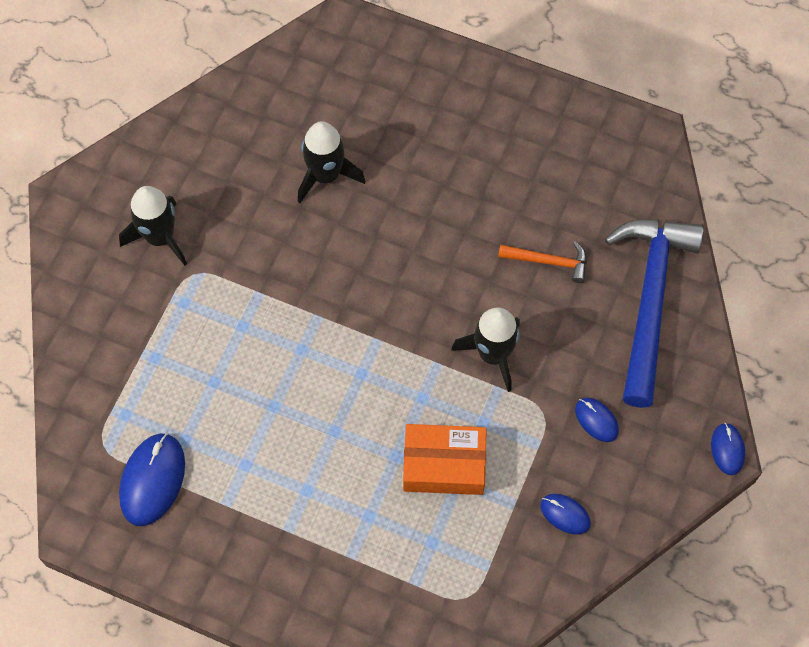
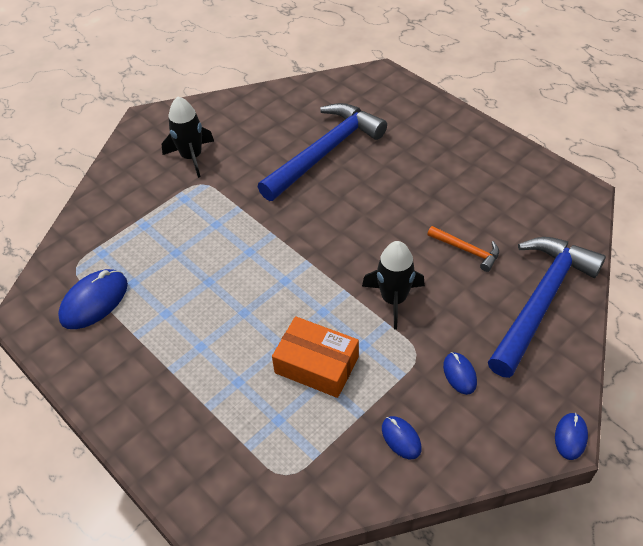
camera: 25 degrees right, 15 degrees down
(325, 175) = (324, 152): black rocket -> blue hammer

